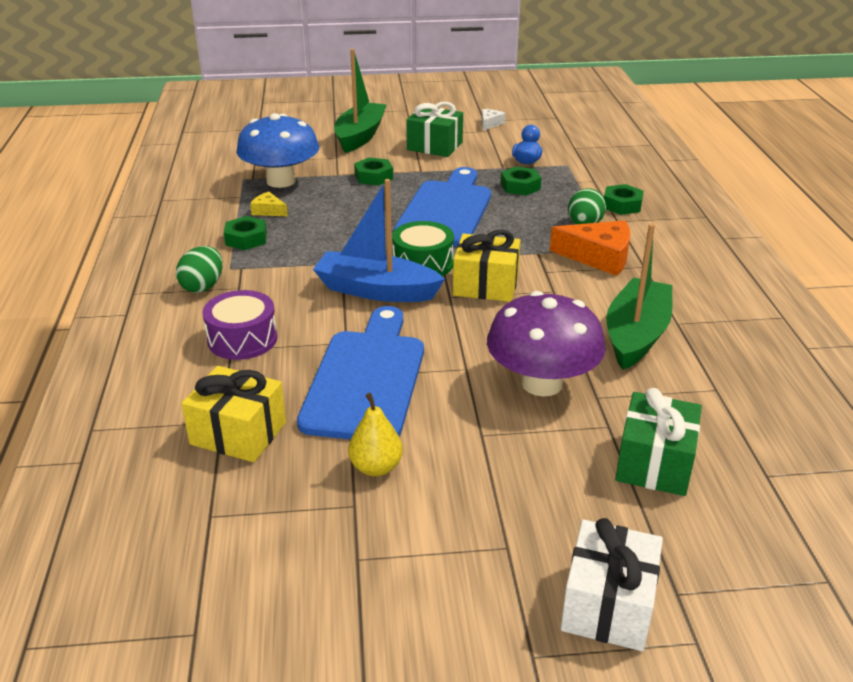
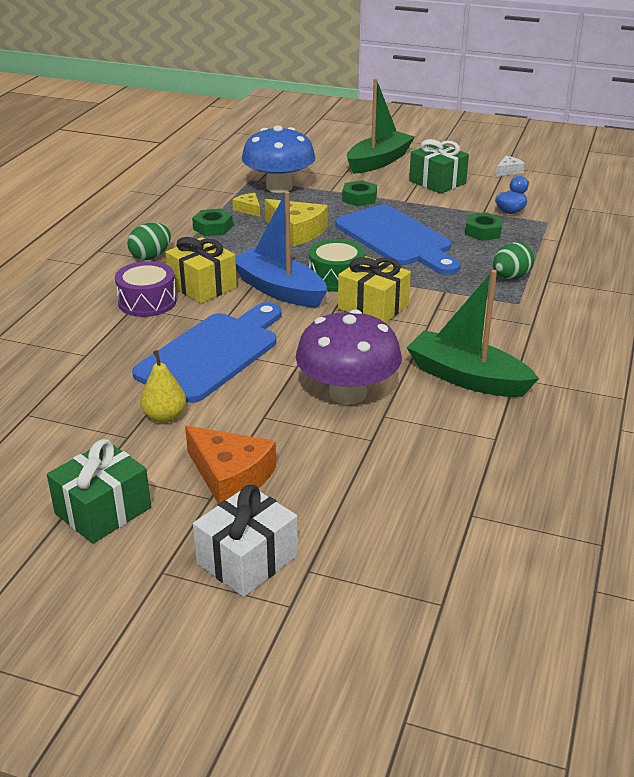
camera: 25 degrees right, 0 degrees up
(238, 433) = (89, 366): yellow gift -> yellow gift (202, 286)
(340, 223) = (297, 231): none -> yellow cheese
(446, 210) = (396, 239): blue cutting board -> blue cutting board turned 105 degrees clockwise
(599, 257) = (497, 307): orange cheese -> orange cheese (230, 476)
(622, 205) = (565, 267): green nut -> none
(636, 335) = (467, 378): green boat -> green boat turned 105 degrees counterclockwise
(654, 463) = (382, 477): green gift -> green gift (103, 510)

